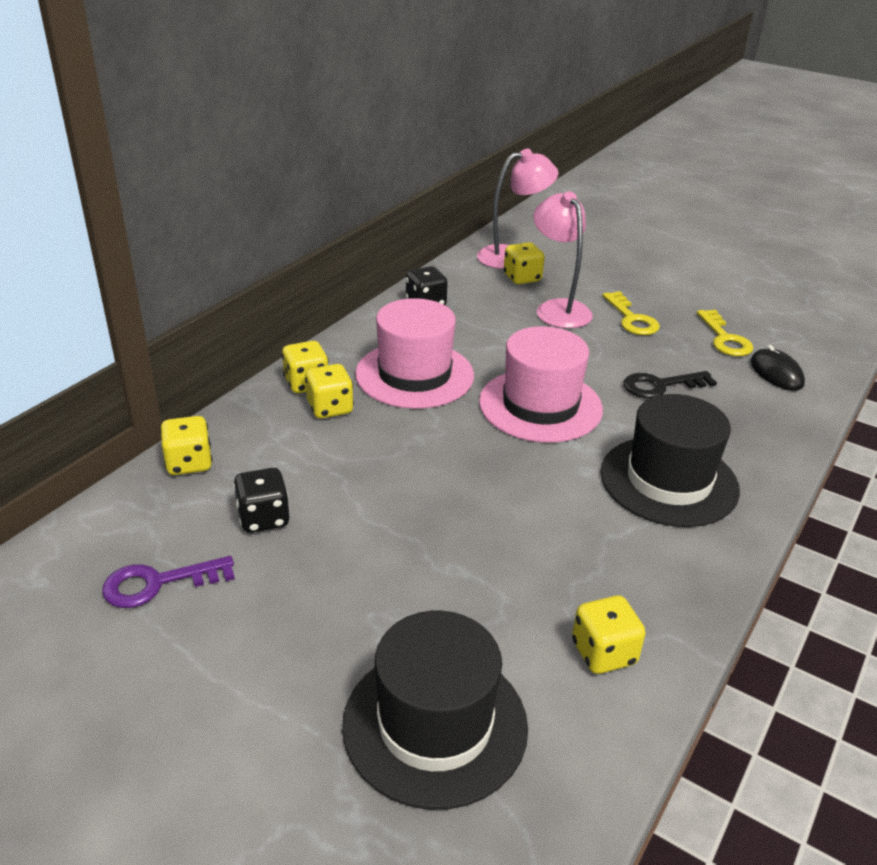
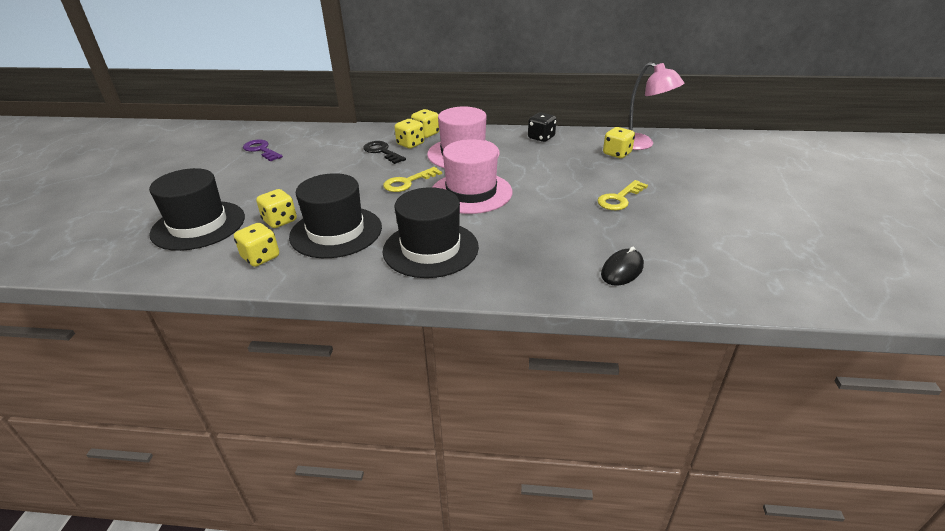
camera: 65 degrees right, 0 degrees up
(189, 463) = (341, 131): yellow dice -> yellow dice (280, 221)
(263, 518) = (314, 155): black dice -> none
(558, 308) = (594, 173): pink lamp -> none
(571, 554) = (336, 232): none -> black hat
(660, 386) = (541, 226): black key -> black key (382, 152)
(725, 338) = (645, 239): yellow key -> yellow key (407, 182)

